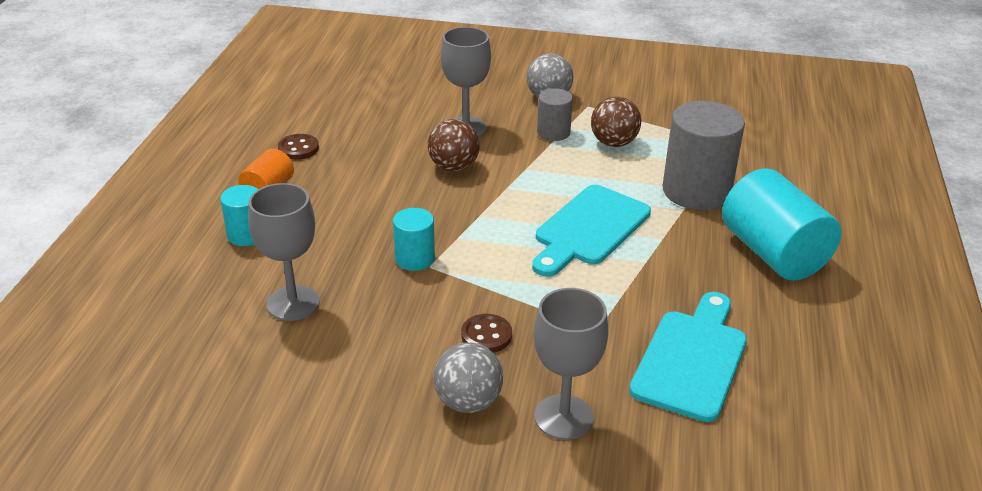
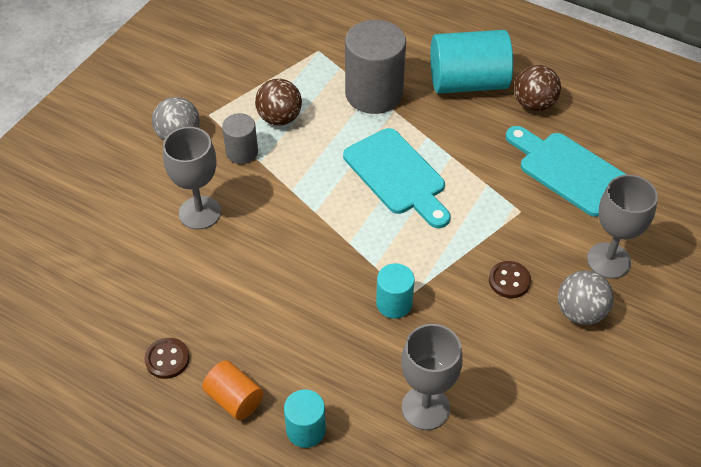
camera: 70 degrees left, 15 degrees up
(453, 167) = (263, 240): brown ball -> brown ball (534, 104)

